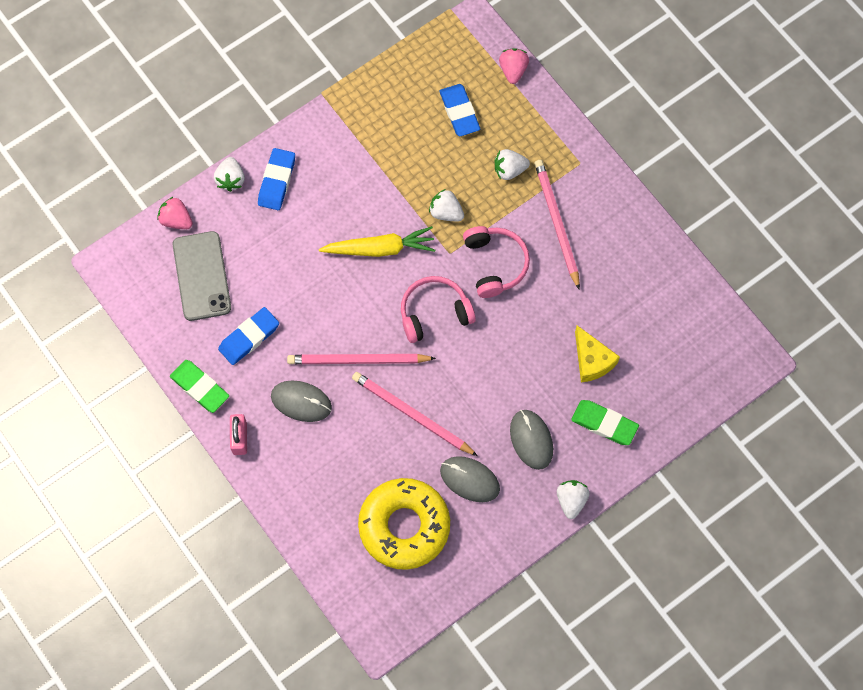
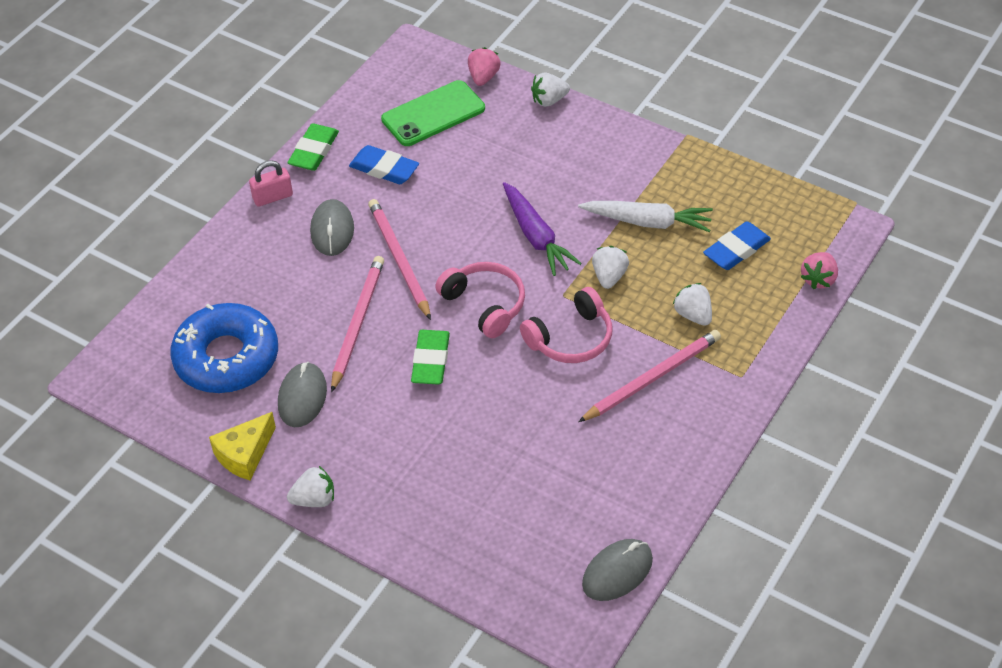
camera: 70 degrees right, 20 degrees down
(202, 276) = (433, 114): grey phone -> green phone
(277, 181) = (567, 133): blue eraser -> none
(380, 248) = (536, 236): yellow carrot -> purple carrot
(402, 162) = (647, 222): none -> white carrot
(404, 526) = (226, 357): yellow donut -> blue donut
(513, 70) = (818, 279): pink strawberry -> pink strawberry turned 135 degrees clockwise
(531, 440) = (373, 438): grey mouse -> grey mouse (617, 572)
(592, 360) = (497, 465): yellow cheese -> yellow cheese (244, 454)
(604, 424) = (423, 502): green eraser -> green eraser (431, 361)

